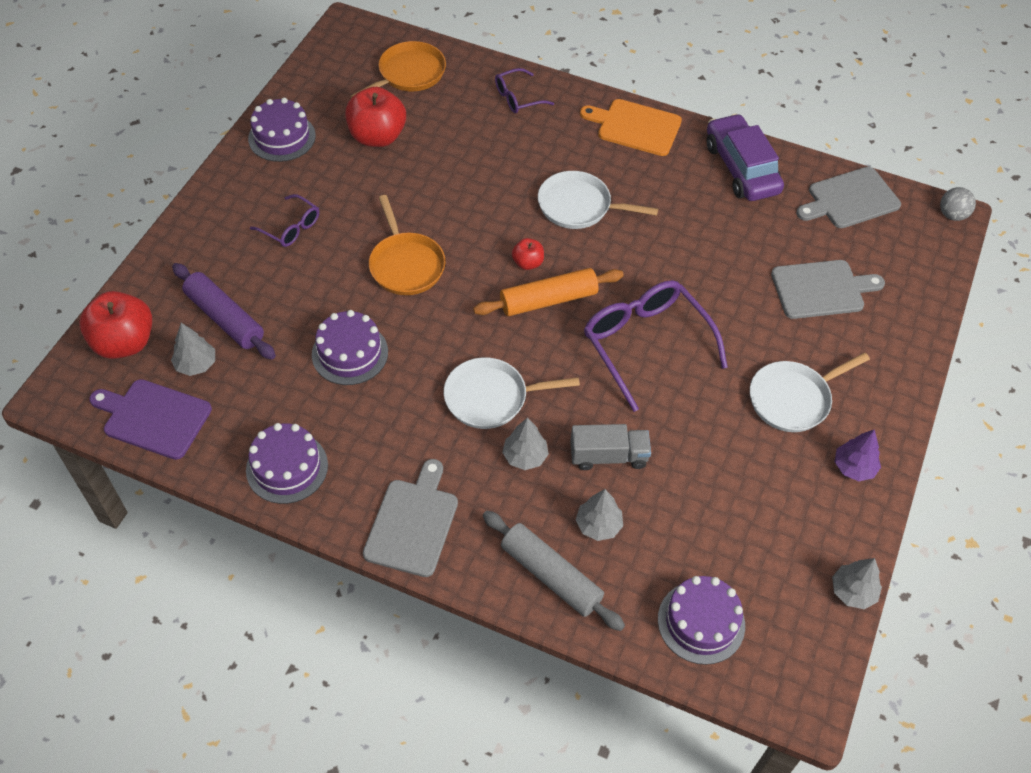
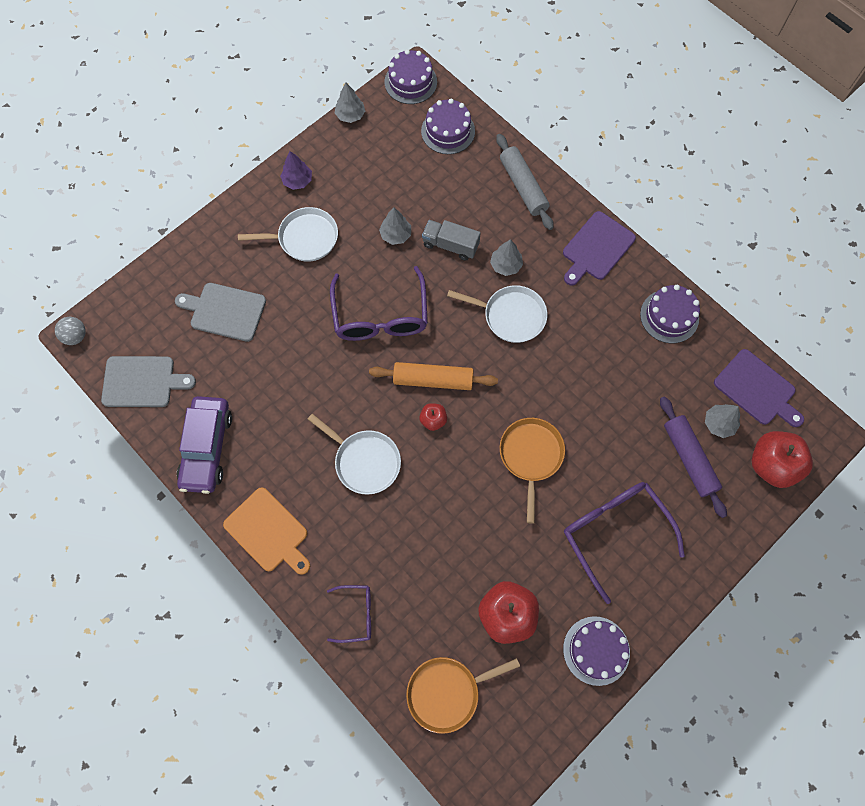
camera: 155 degrees left, 15 degrees up
(290, 227) = (615, 533): purple glasses -> purple glasses, size x1.93
(350, 353) = (600, 390): purple cake -> purple cake (410, 82)
(413, 523) = (596, 248): grey cutting board -> purple cutting board
(598, 525) = (479, 205): grey tree -> grey tree (396, 235)

